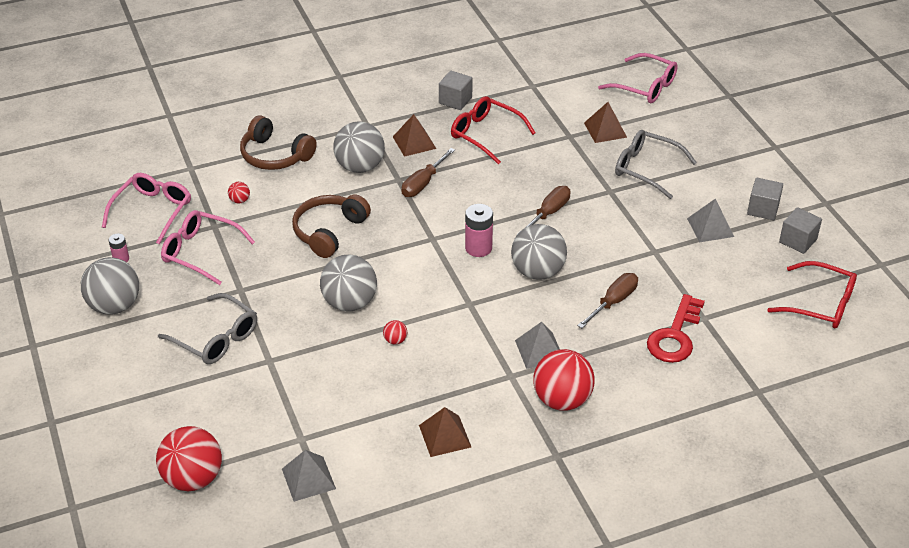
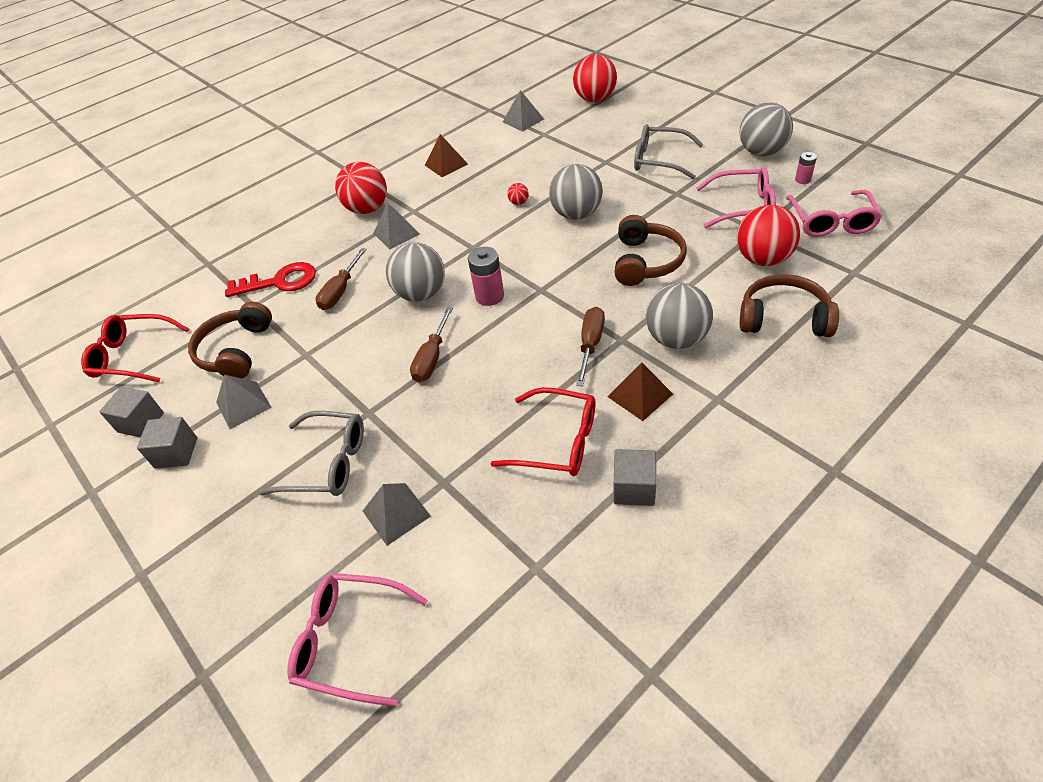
camera: 165 degrees right, 5 degrees up
(240, 200) = (763, 259): red ball -> red ball, size x2.39
(605, 130) = (396, 513): brown pyramid -> grey pyramid
(675, 335) = (279, 282): red key -> red key turned 75 degrees clockwise
(718, 275) = (236, 351): none -> brown headphones

